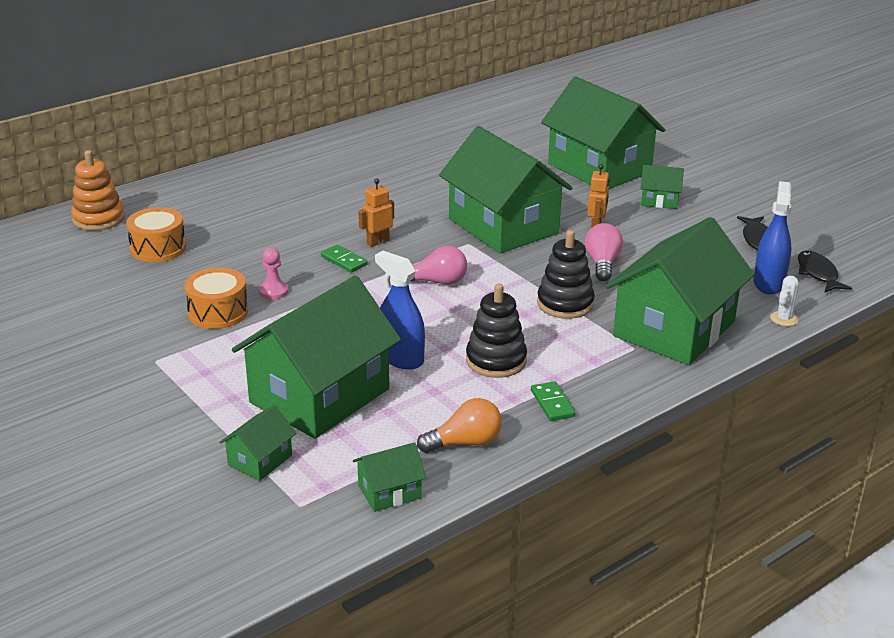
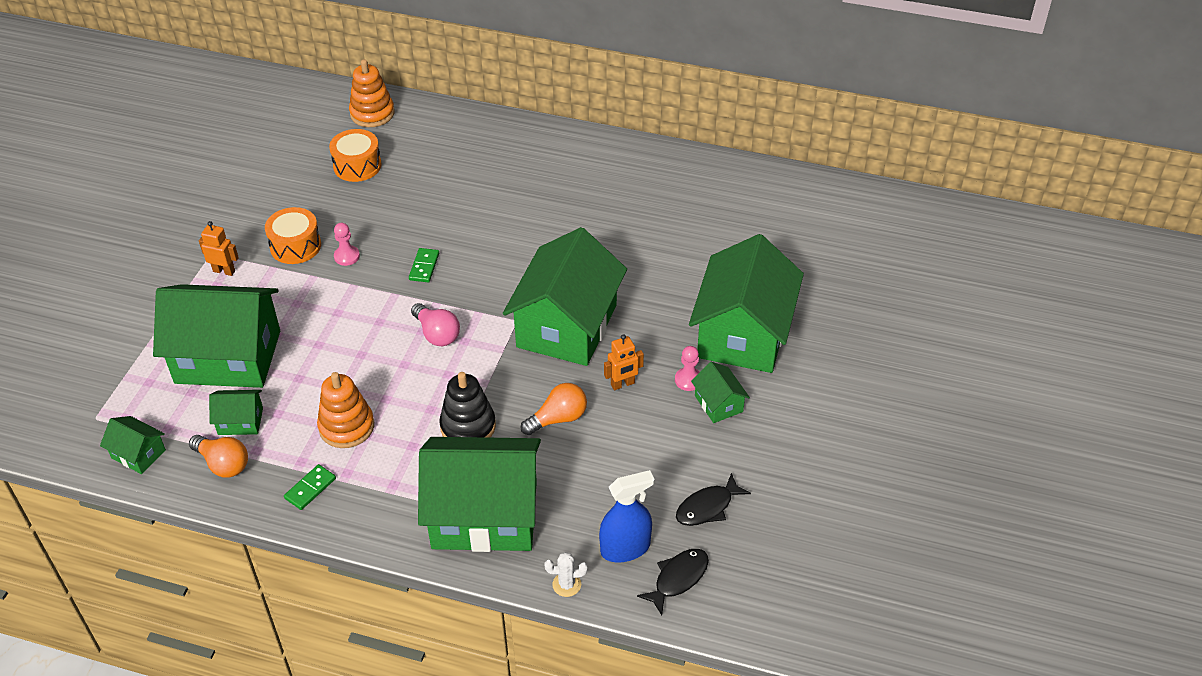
camera: 55 degrees right, 15 degrees up
(260, 460) = (132, 370): green house -> green house (240, 421)
(378, 242) = (470, 269): orange robot -> orange robot (224, 271)
(401, 358) = (309, 372): blue spray bottle -> none
(496, 360) = (346, 427): black stacking toy -> orange stacking toy
(602, 263) = (558, 418): pink light bulb -> orange light bulb
(622, 202) = (688, 380): none -> pink pawn

